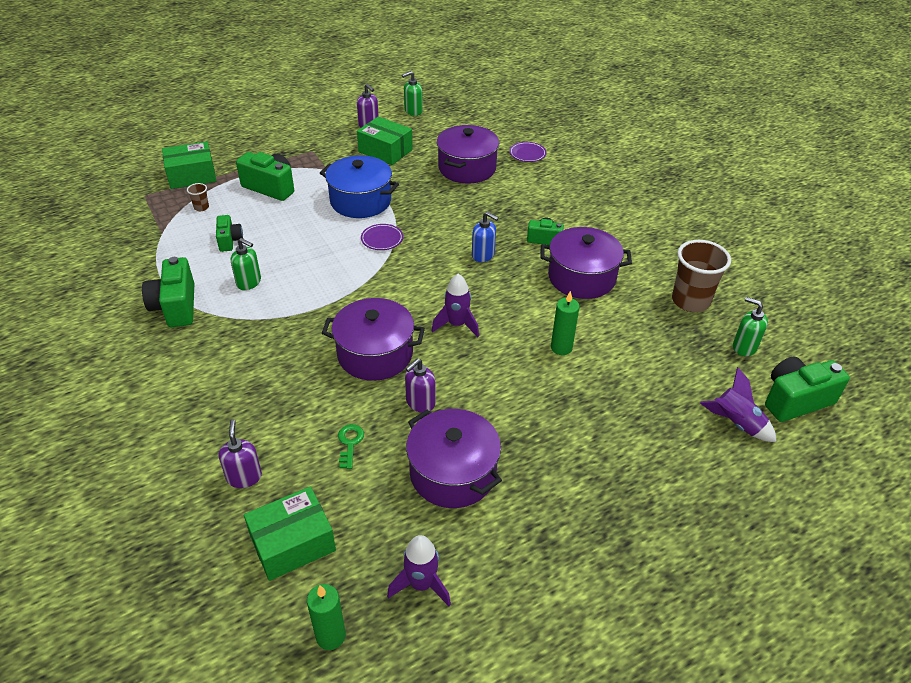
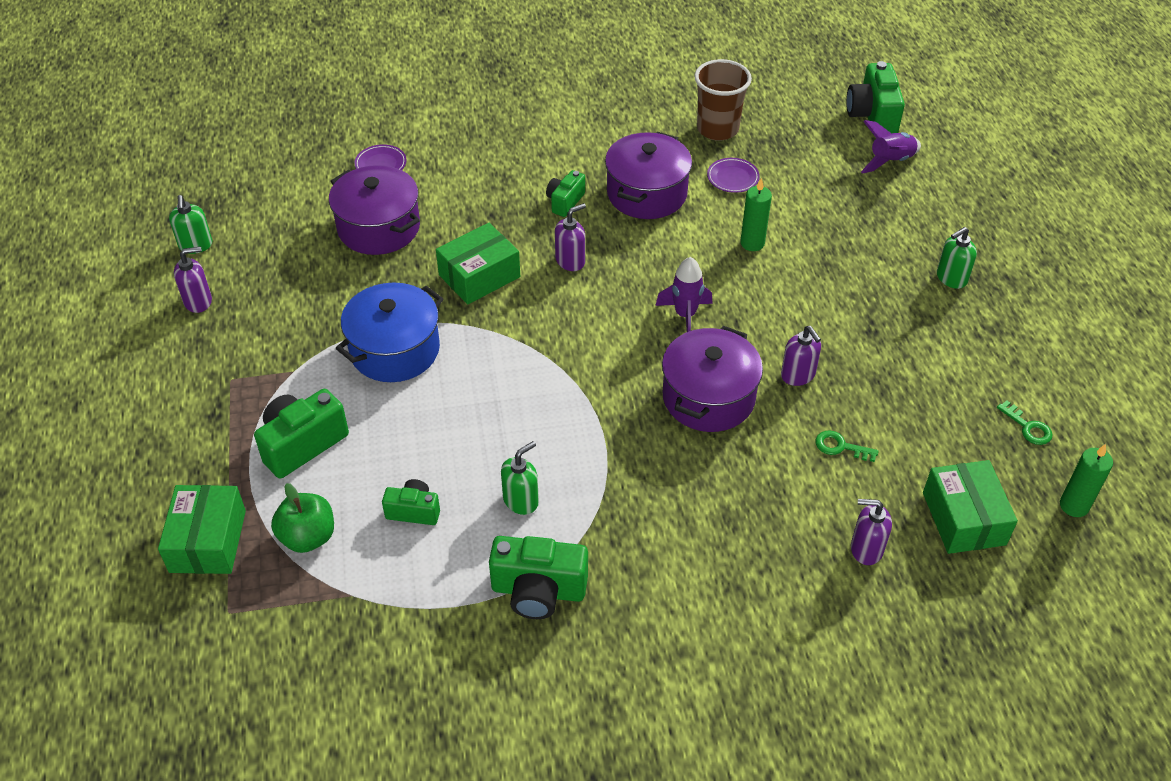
camera: 70 degrees left, 5 degrees up
(201, 207) = (308, 537): brown cup -> green apple
(382, 239) = (493, 346): purple plate -> purple plate (732, 178)
(385, 151) = (284, 298): green box -> green box (479, 276)
(421, 584) = (1028, 427): purple rocket -> green key
(453, 473) = (901, 372): purple pot -> none
(483, 255) = (570, 261): blue soap dispenser -> purple soap dispenser
(744, 347) = (795, 119): green soap dispenser -> green soap dispenser (951, 278)

